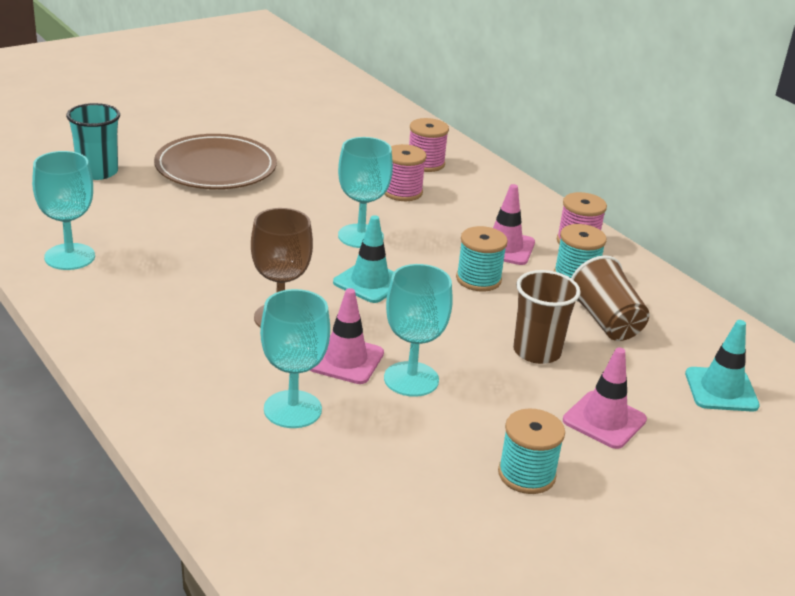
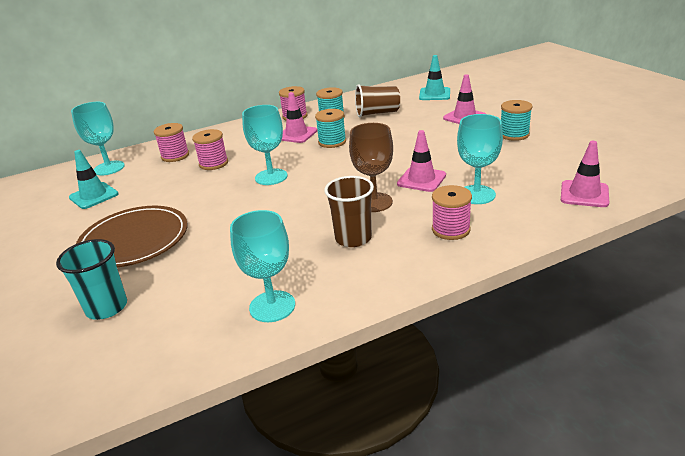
camera: 75 degrees left, 0 degrees up
(196, 379) = (451, 229): none -> pink spool
(282, 525) = (584, 194): none -> pink traffic cone
(370, 282) = (331, 173): turquoise traffic cone -> turquoise traffic cone (94, 196)
(411, 379) = (438, 161): turquoise goblet -> turquoise goblet (109, 168)
(537, 351) = (407, 129): brown cup -> brown cup (353, 238)

